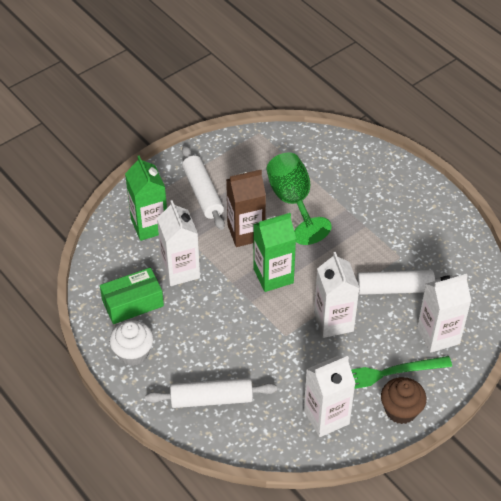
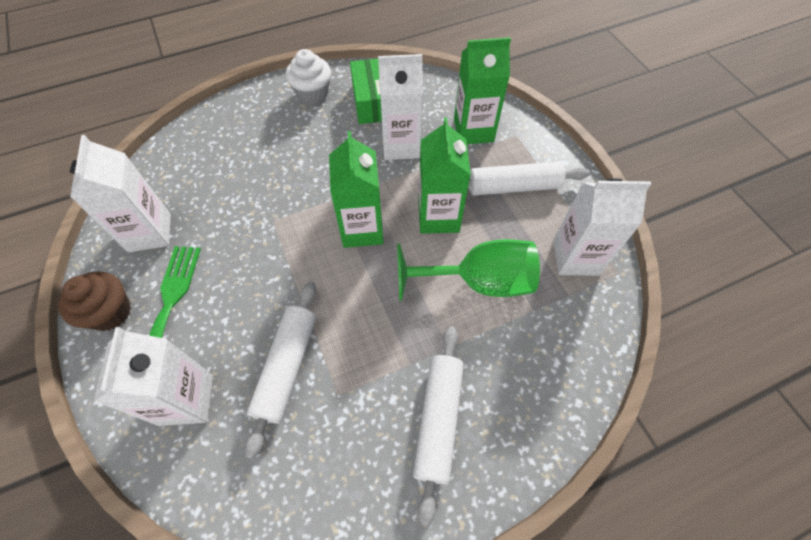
camera: 105 degrees right, 10 degrees up
(211, 399) = (229, 141): white rolling pin -> white rolling pin (438, 420)
(246, 232) = (438, 217): brown carton -> green carton
(333, 322) = (268, 275): white carton -> white carton (575, 257)

